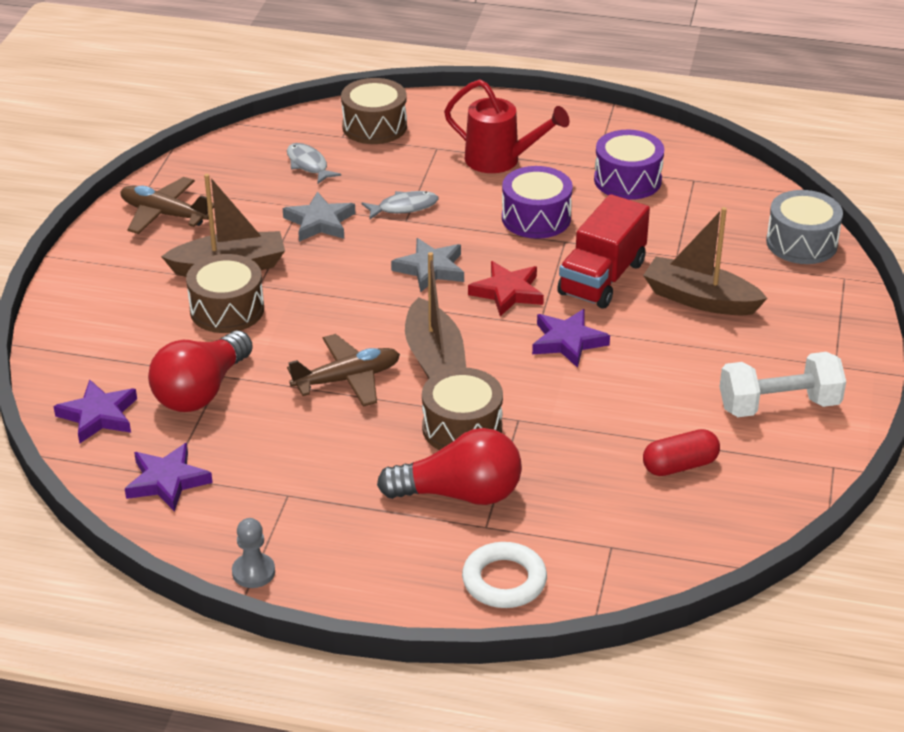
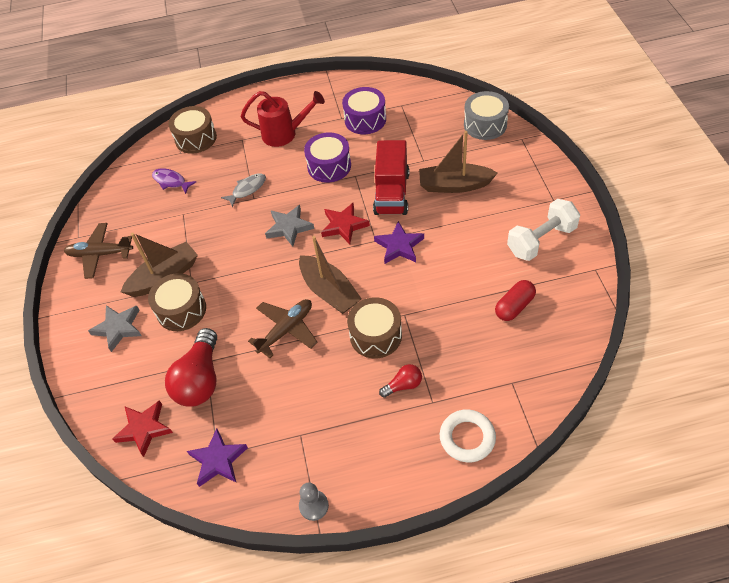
camera: 20 degrees left, 15 degrees up
(98, 415) = (144, 429): purple star -> red star
(308, 165) = (171, 181): grey fish -> purple fish
(319, 222) = (202, 221): grey star -> grey star (118, 328)
(459, 494) = (403, 385): red light bulb -> red light bulb, size x0.49

